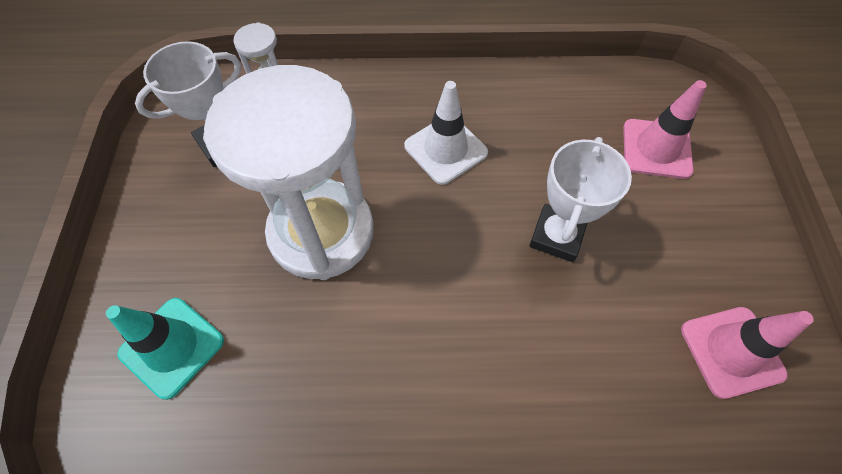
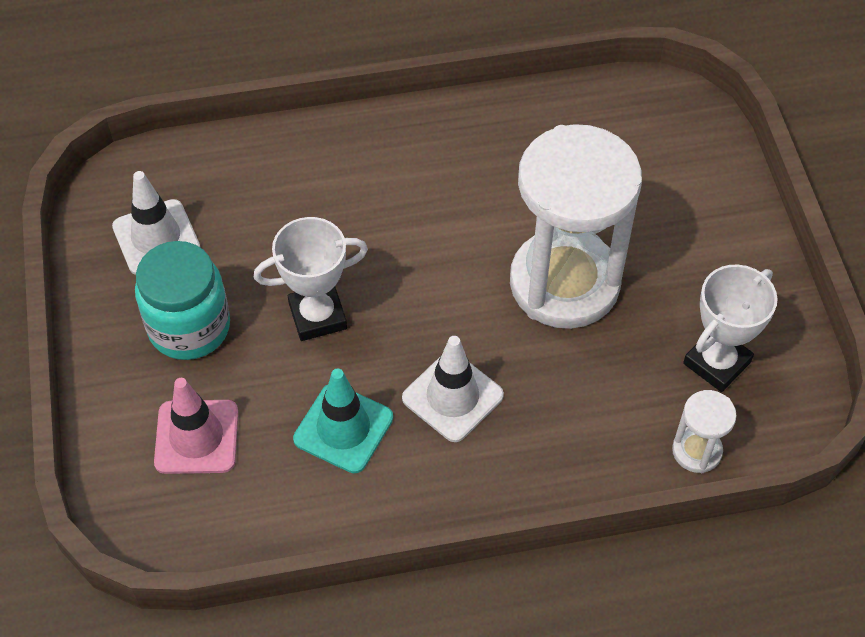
camera: 170 degrees right, 5 degrees down
(172, 347) = (660, 169): turquoise traffic cone -> turquoise traffic cone (343, 428)
(557, 236) = (317, 316): white trophy -> white trophy turned 60 degrees clockwise
(678, 243) = (189, 327): none -> turquoise jar
(731, 351) = (156, 237): pink traffic cone -> white traffic cone

